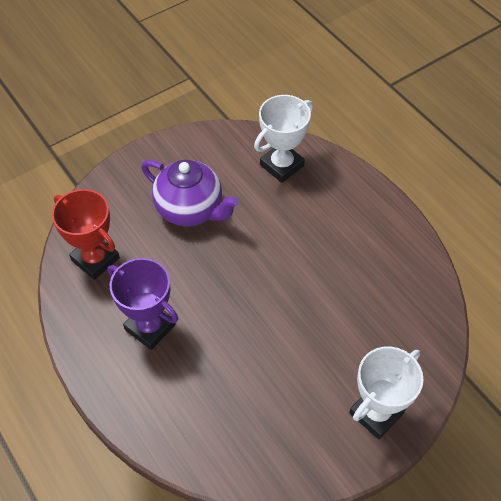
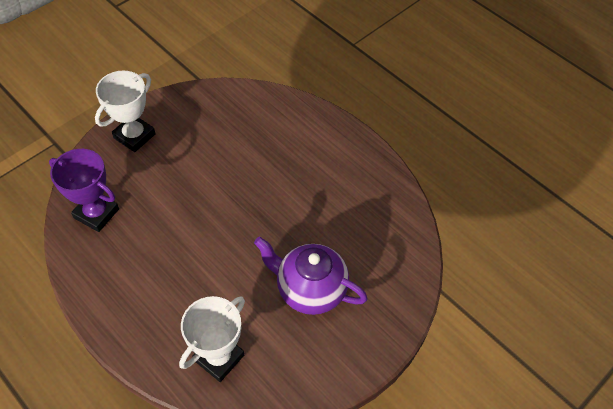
camera: 170 degrees right, 0 degrees up
(95, 259) = (386, 228): red trophy -> none
(150, 327) = (320, 176): purple trophy -> purple trophy (96, 213)

